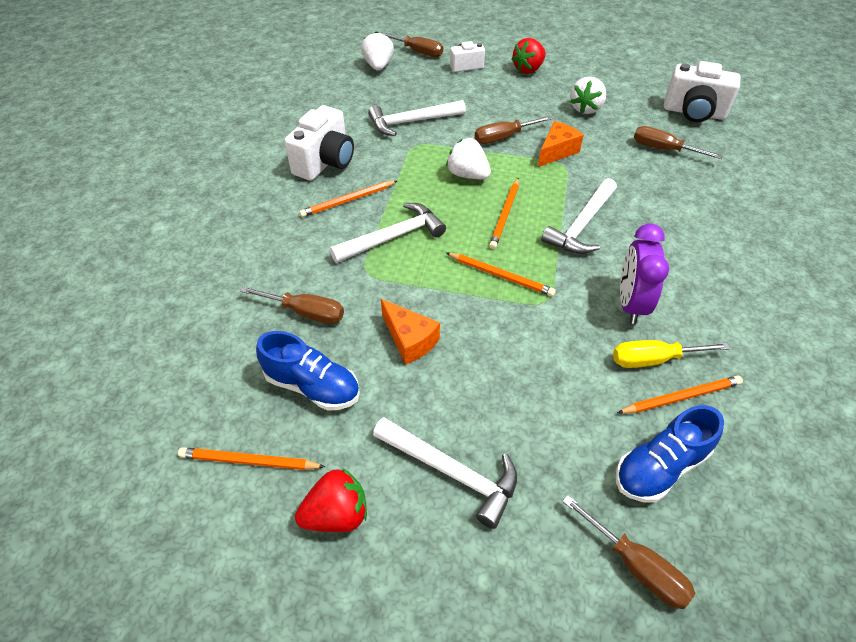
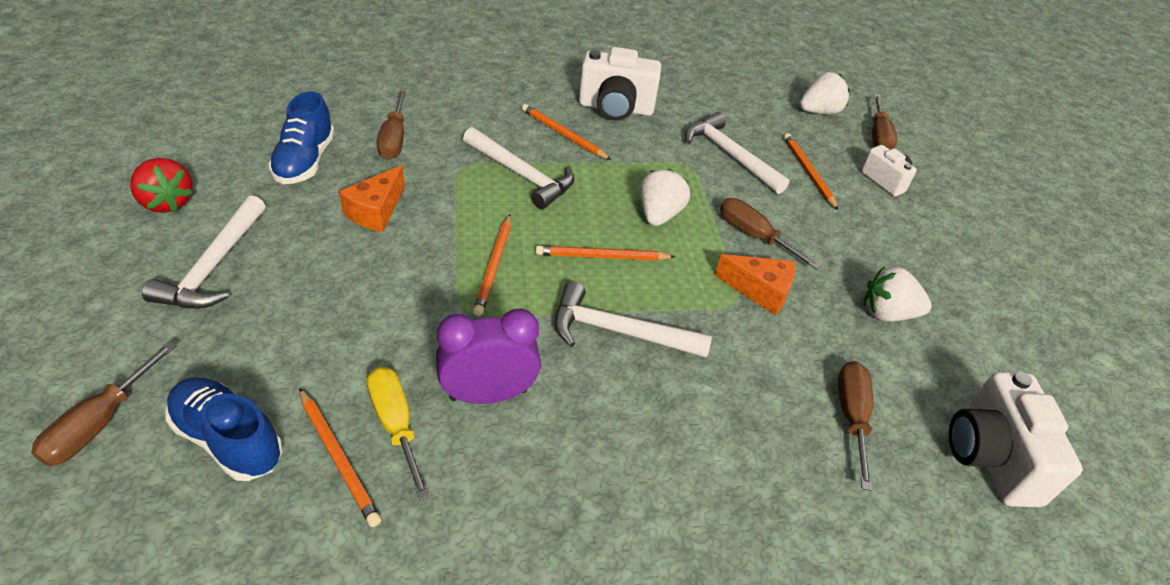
camera: 65 degrees right, 5 degrees down
(249, 461) = (220, 144): orange pencil -> orange pencil (808, 172)
(528, 69) = (932, 241): red strawberry -> none

